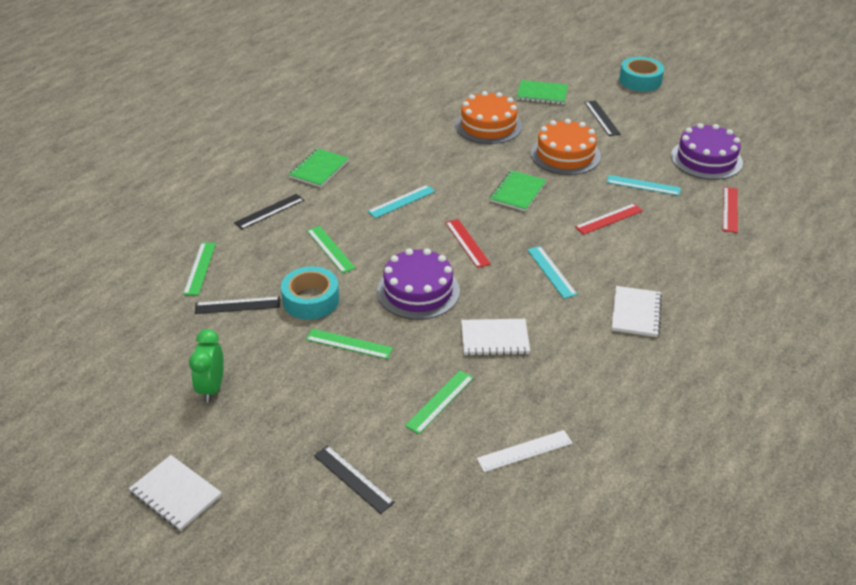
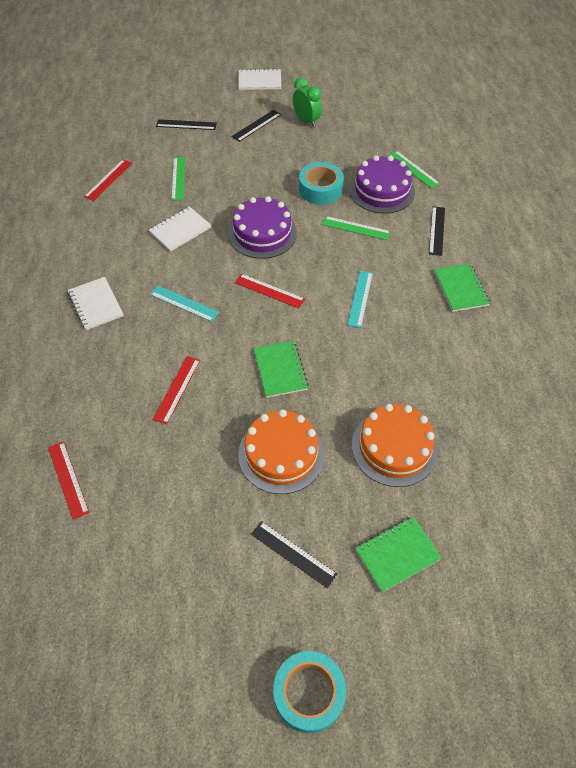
camera: 140 degrees right, 15 degrees up
(237, 305) = (357, 163): black ruler -> black ruler (256, 125)
(349, 344) = (265, 178): green ruler -> none
(524, 451) = (108, 180): white ruler -> red ruler
(643, 185) = (173, 458): turquoise ruler -> none
(706, 159) = (129, 555): purple cake -> purple cake (382, 190)

